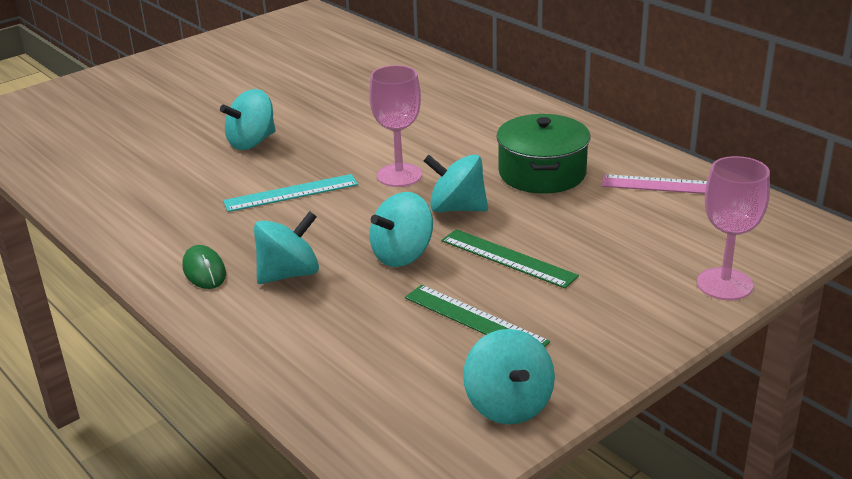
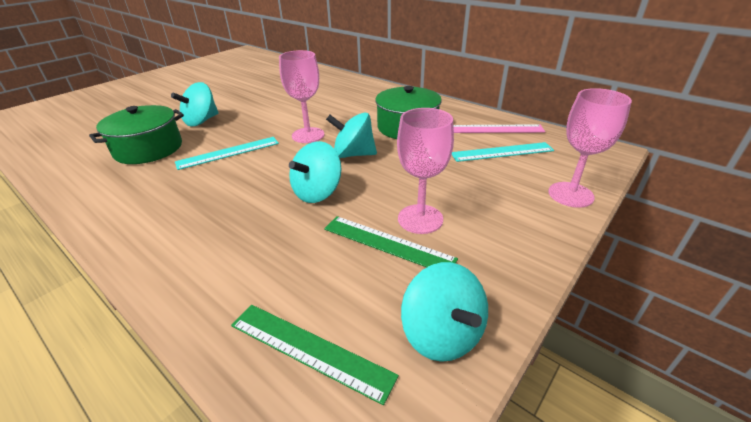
camera: 10 degrees left, 5 degrees up
(186, 180) = (148, 149): none -> green pot
(204, 271) = (150, 220): green mouse -> none
(289, 274) = (224, 216): turquoise spinning top -> none
(508, 258) = (400, 188): green ruler -> green ruler (310, 349)
(521, 296) = (420, 219): none -> pink goblet
(662, 220) = (502, 152): none -> turquoise ruler

